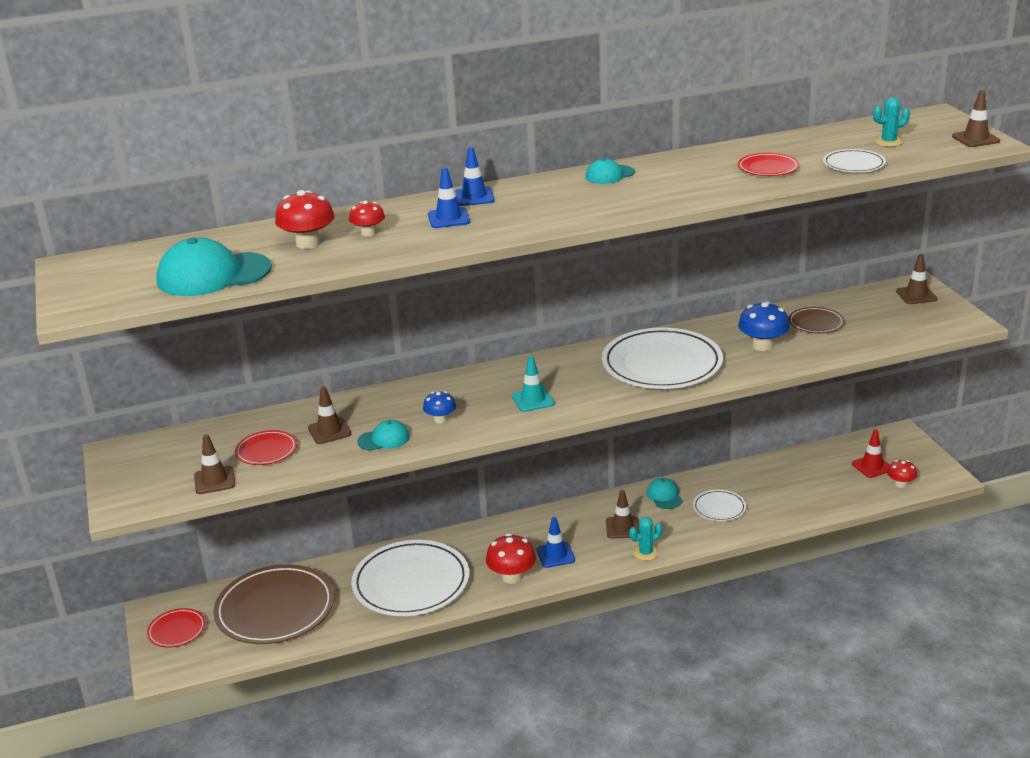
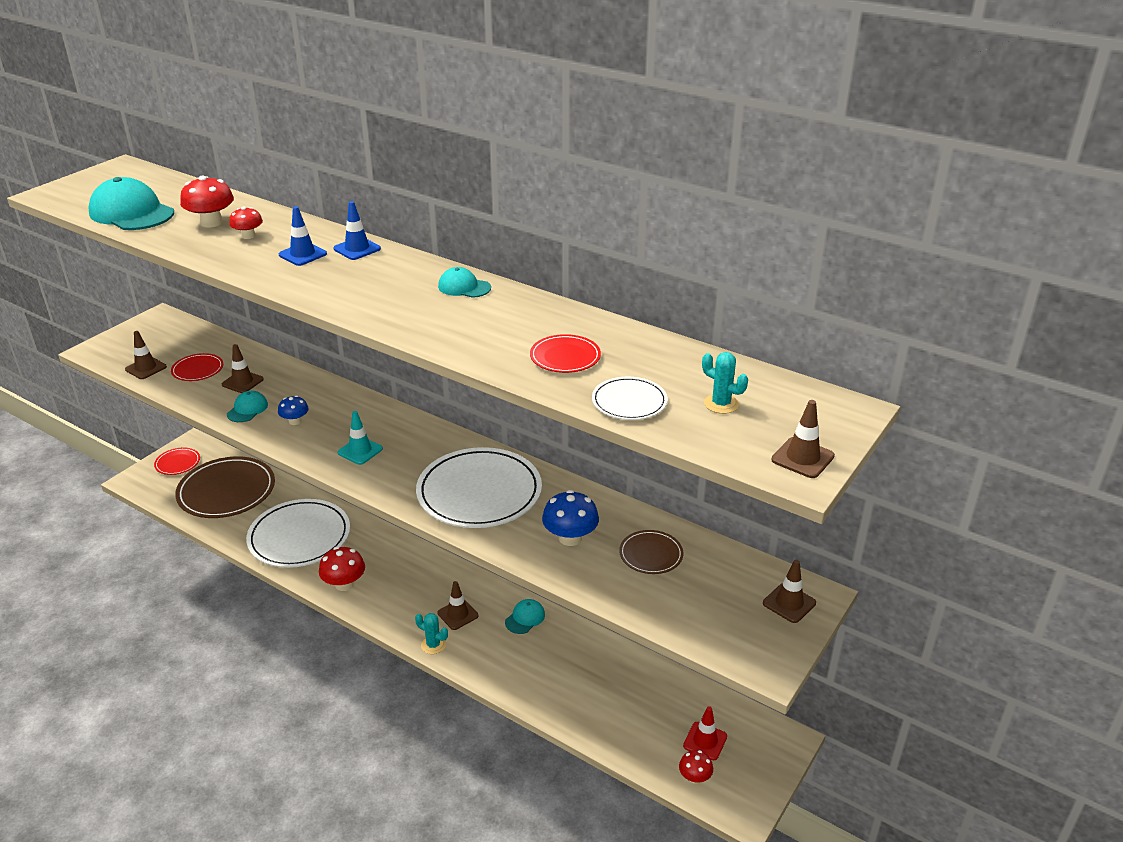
camera: 50 degrees right, 5 degrees up
(384, 439) = (247, 409): turquoise cap -> turquoise cap turned 105 degrees counterclockwise
(555, 555) = (390, 594): blue traffic cone -> none
(719, 508) = (537, 661): white plate -> none

